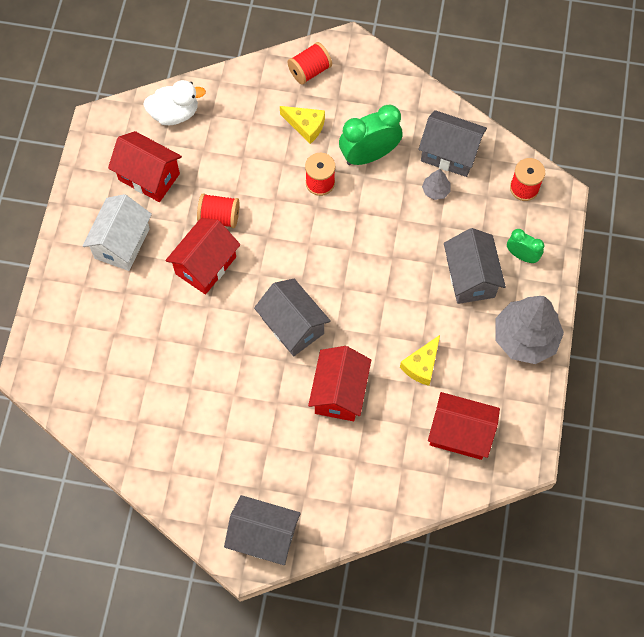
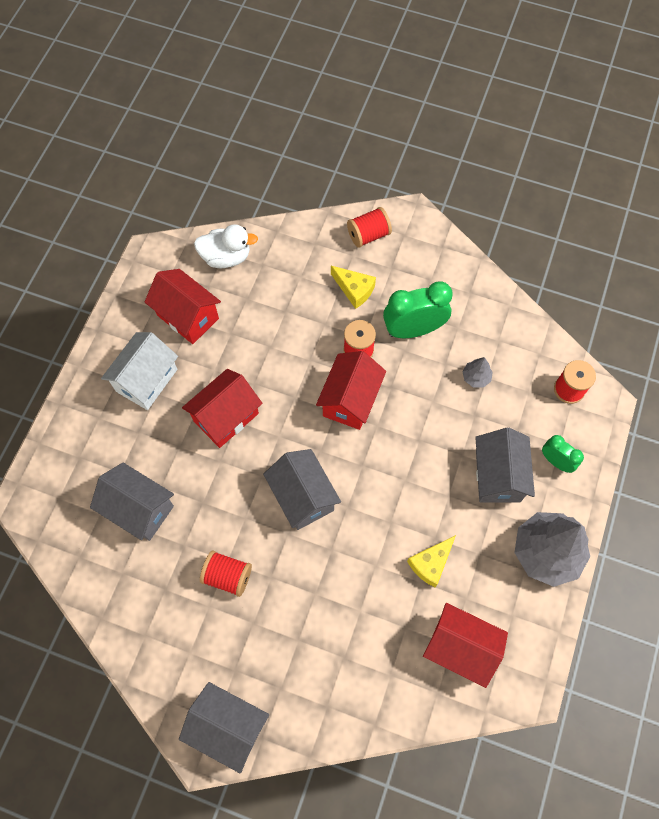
camera: 10 degrees right, 0 degrees up
(219, 217) = (249, 369): red spool -> red spool (227, 576)
(339, 392) = (338, 578): red house -> red house (350, 400)
(449, 154) = (496, 341): grey house -> grey house (139, 509)

